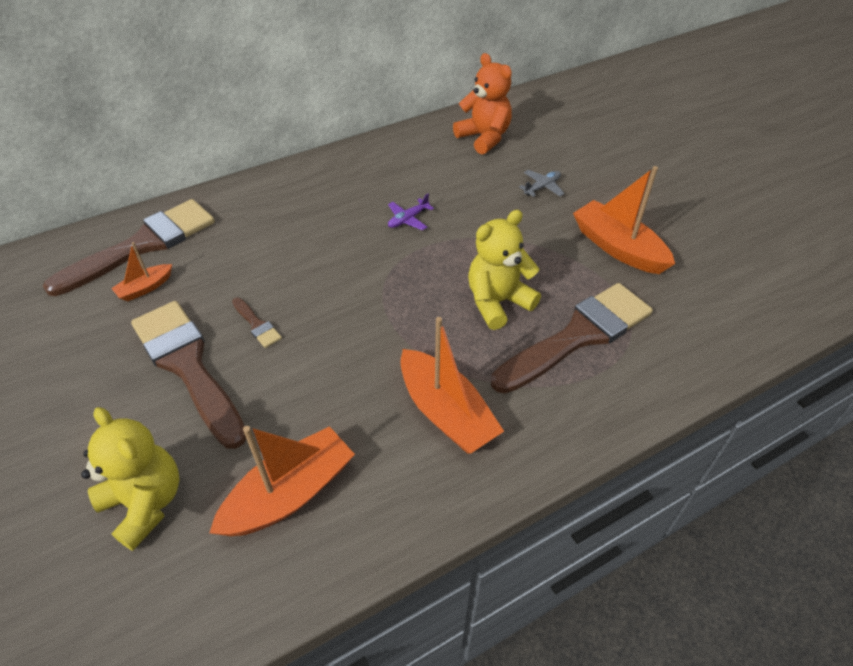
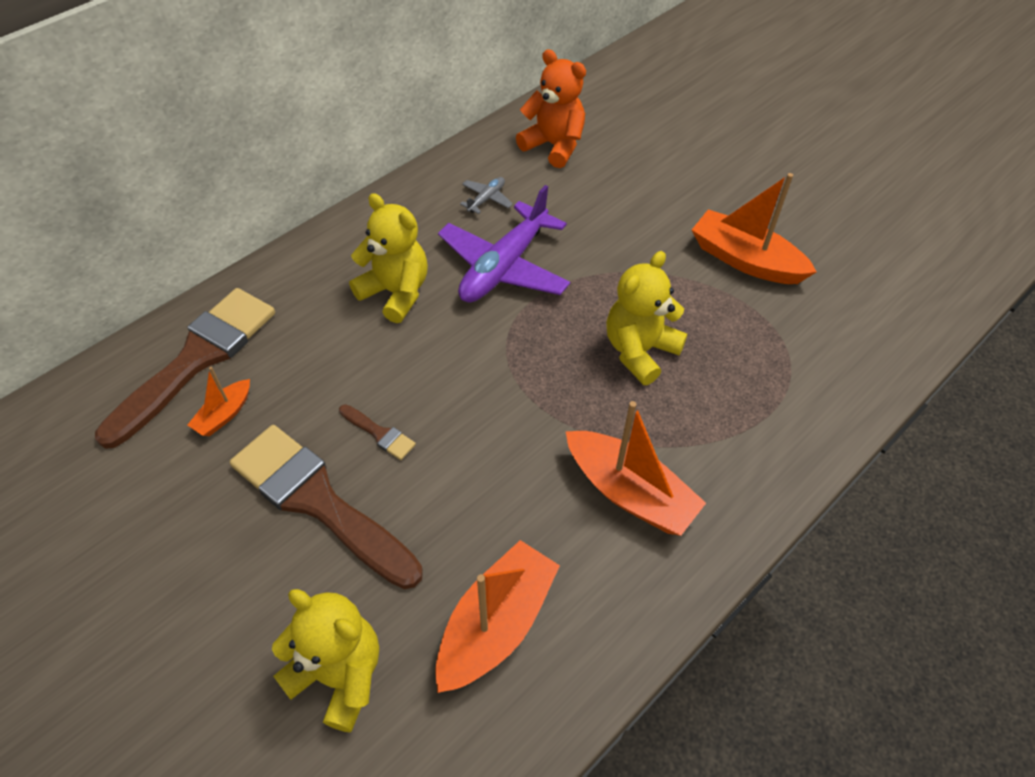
camera: 15 degrees left, 5 degrees up
(313, 224) = (396, 292): none -> yellow teddy bear
(408, 219) = (504, 267): purple plane -> purple plane, size x2.34
(542, 187) = (640, 199): grey plane -> grey plane (486, 199)
(578, 336) = (737, 373): brown brush -> none

